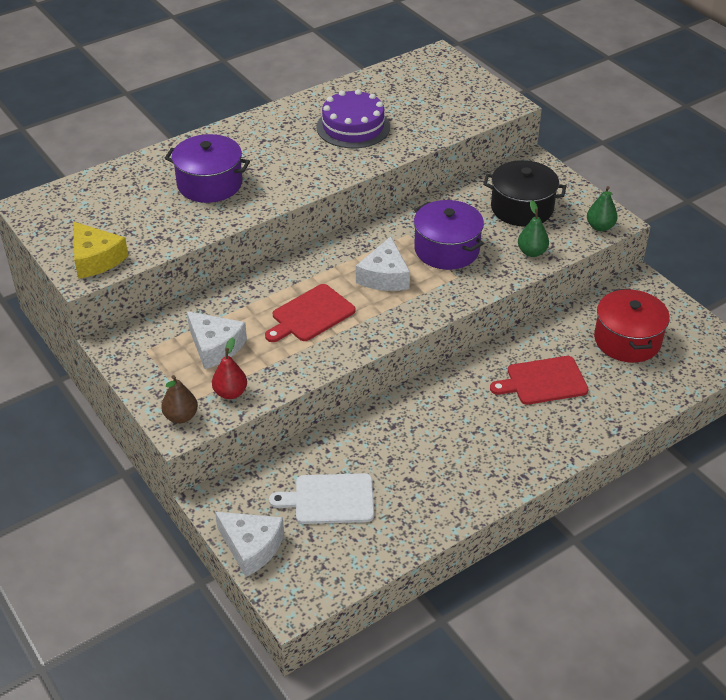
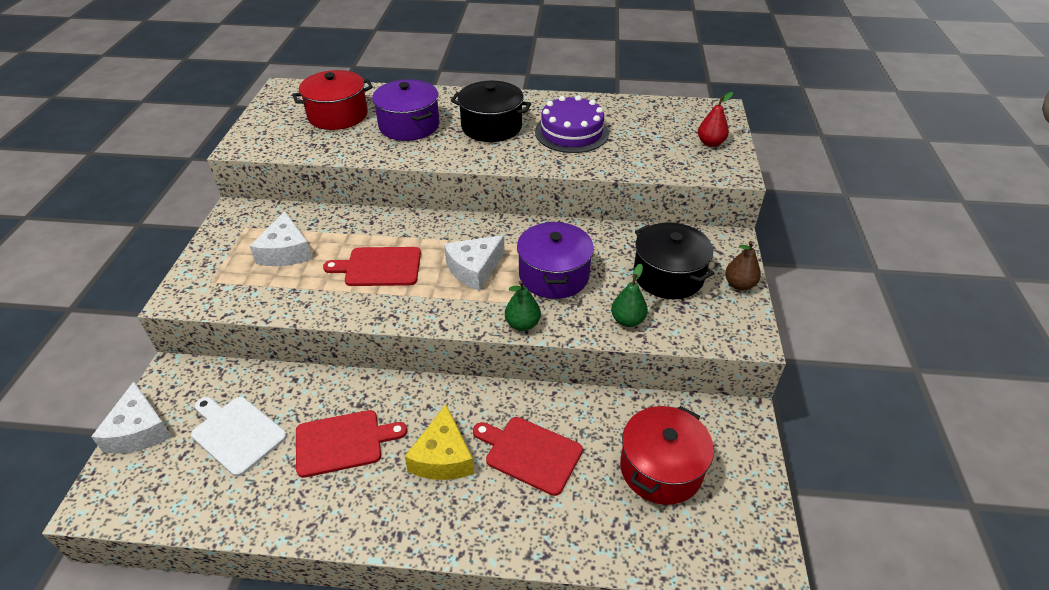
camera: 40 degrees right, 0 degrees up
(96, 259) = (264, 140): yellow cheese -> yellow cheese (443, 457)
(128, 205) = (338, 115): none -> red pot
(181, 416) = (192, 289): brown pear -> brown pear (739, 285)
(230, 393) = (244, 292): red pear -> red pear (710, 143)
(282, 152) = (491, 127): none -> black pot
(415, 454) = (343, 442): none -> red cutting board
(600, 227) = (726, 334): green pear -> green pear (522, 324)

